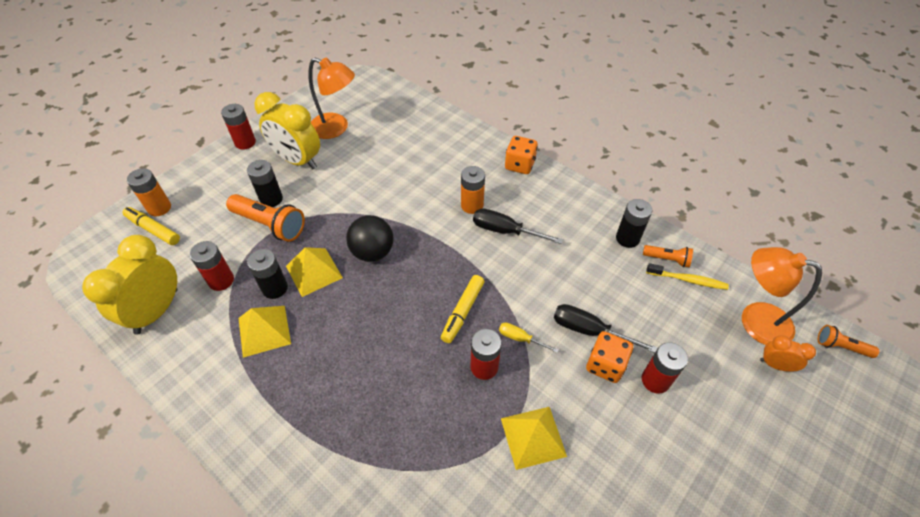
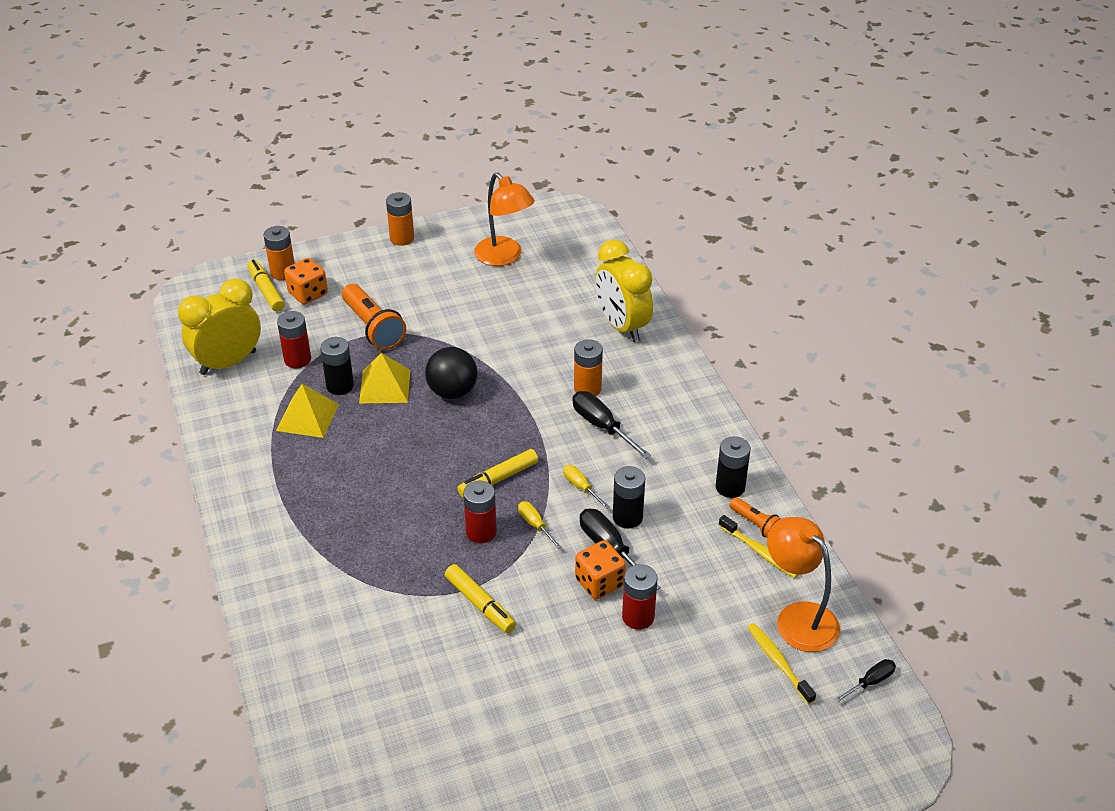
camera: 30 degrees right, 10 degrees down
(245, 142) = (402, 238): red battery -> orange battery
(271, 199) = (390, 304): black battery -> black battery (627, 517)
(297, 160) = (441, 276): yellow clock -> yellow clock (622, 326)
(519, 165) = (675, 369): orange dice -> orange dice (308, 294)
(528, 288) = (580, 487): none -> yellow screwdriver
(533, 437) = (480, 604): yellow pyramid -> yellow marker
(775, 365) = (778, 662): orange clock -> yellow toothbrush
(840, 347) = (871, 682): orange flashlight -> black screwdriver

